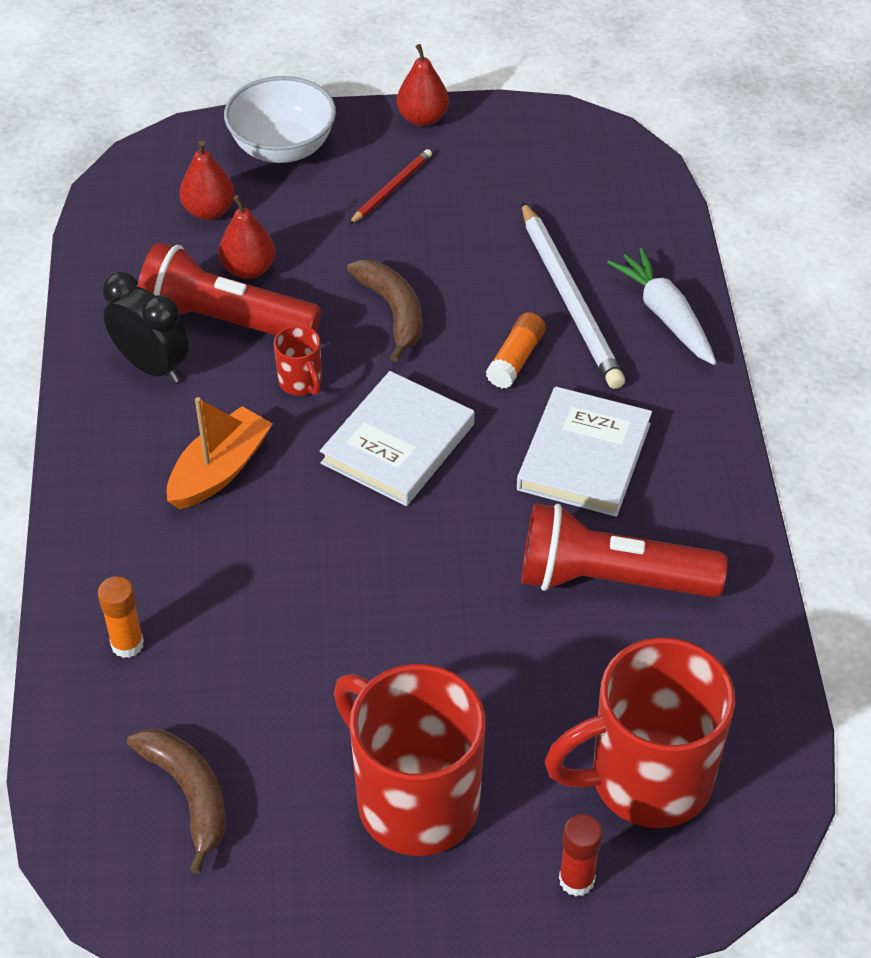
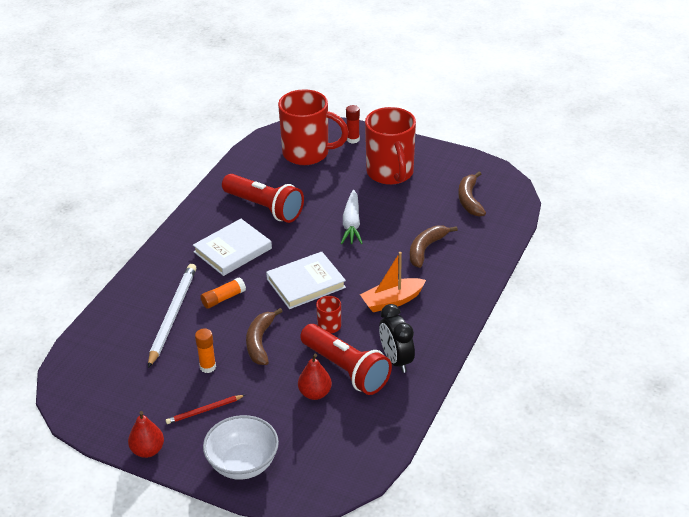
camera: 150 degrees left, 10 degrees down
(127, 644) = (468, 251): orange glue stick -> orange glue stick (208, 367)
(209, 211) = (313, 438): red pear -> none
(218, 613) = (426, 249): none -> brown banana
(665, 315) = (138, 292): white carrot -> white carrot (351, 224)

